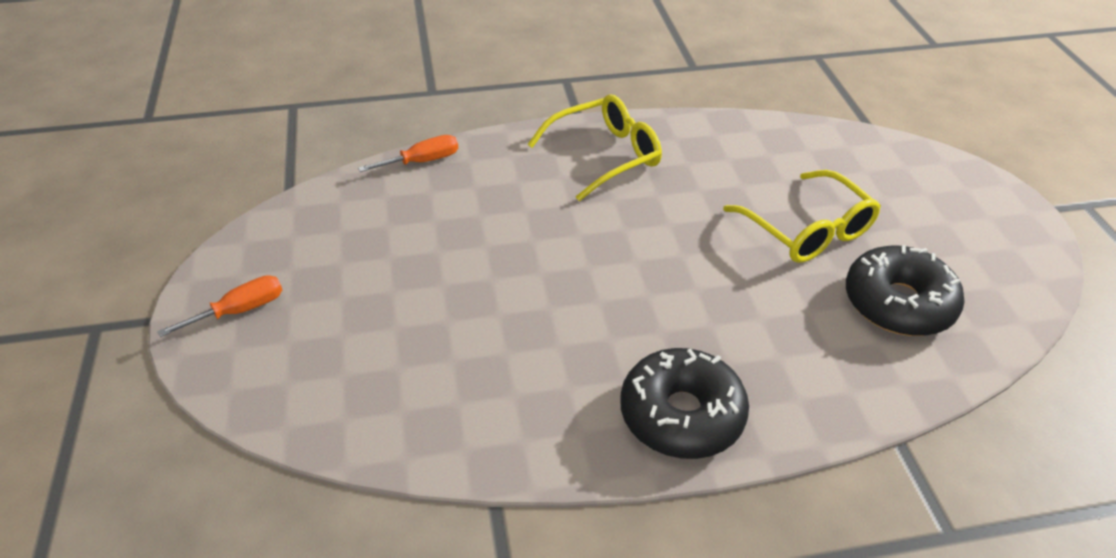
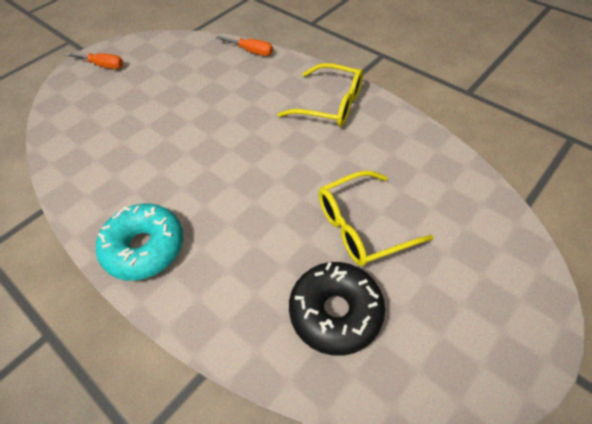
camera: 55 degrees right, 10 degrees up
(681, 415) = (145, 248): black donut -> turquoise donut
(807, 230) = (362, 226): yellow glasses -> yellow glasses turned 45 degrees clockwise

